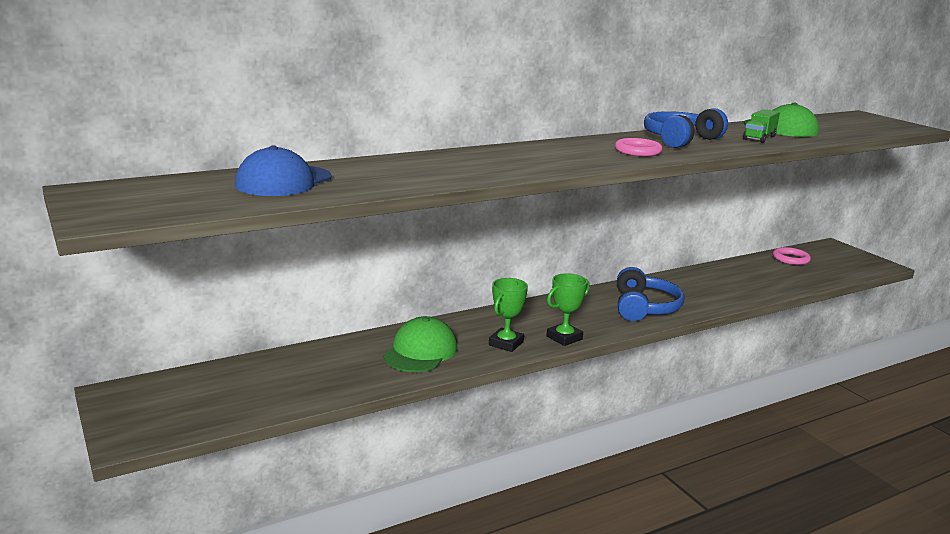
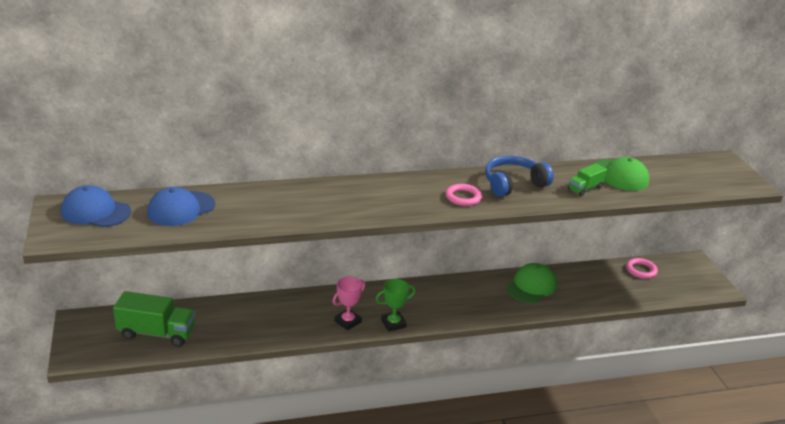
camera: 15 degrees right, 10 degrees up
(154, 192) = (95, 212): none -> blue cap
(248, 391) = (157, 333): none -> green truck
(421, 351) = (284, 318): green cap -> green cap (531, 286)
(506, 343) = (348, 322): green trophy -> pink trophy
(644, 308) = (475, 304): blue headphones -> none

